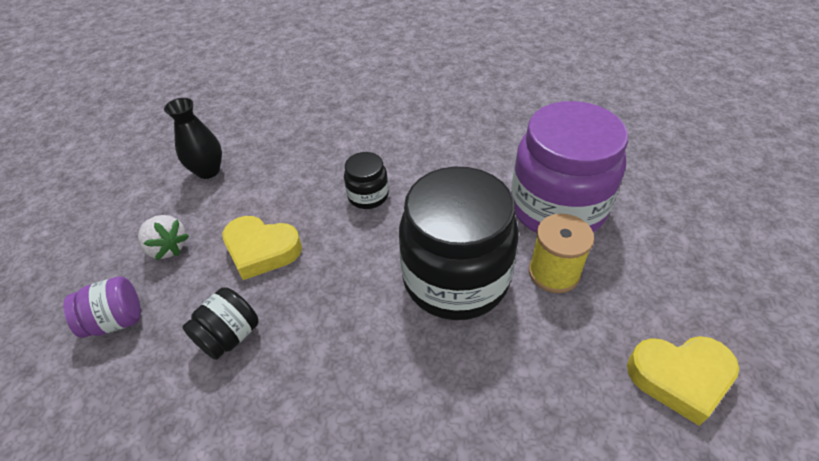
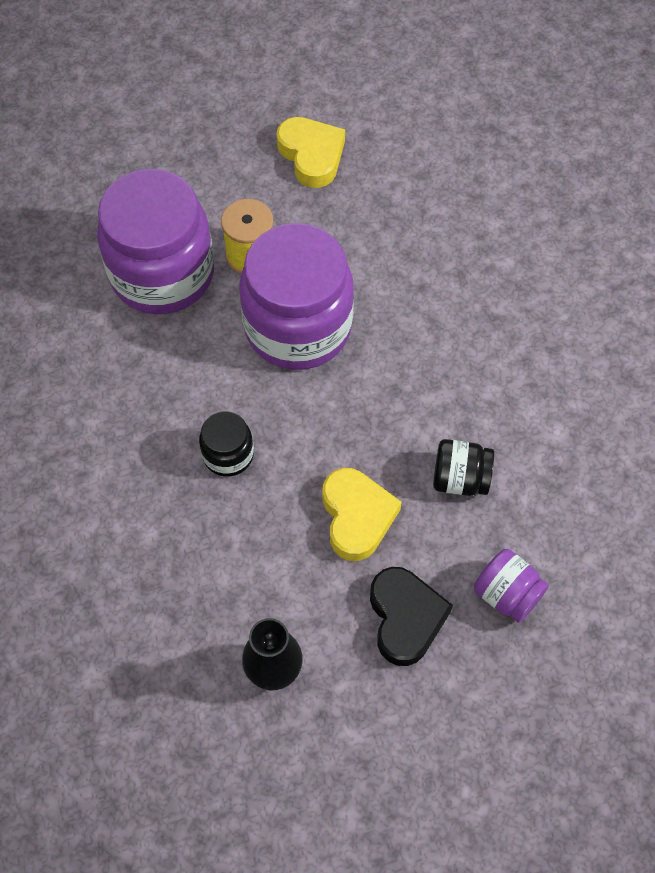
camera: 120 degrees left, 15 degrees up
(168, 248) = (405, 618): white strawberry -> black heart
(455, 278) = (298, 327): black jar -> purple jar

